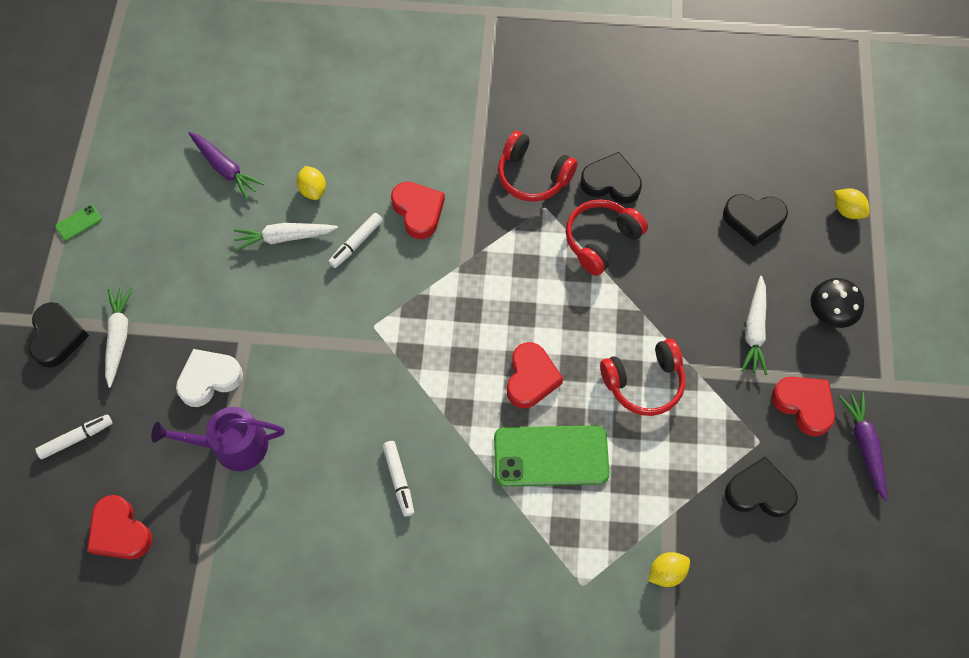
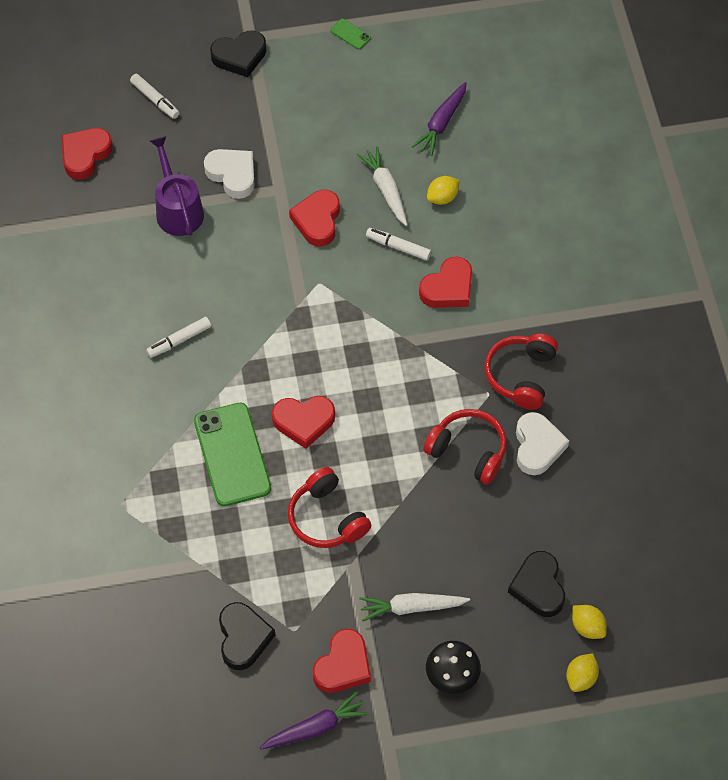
camera: 75 degrees right, 5 degrees down
(119, 337) = (252, 99): white carrot -> none
(298, 309) = (317, 221): none -> red heart
(611, 183) = (537, 446): black heart -> white heart
(666, 572) = (147, 571): yellow lemon -> yellow lemon (587, 627)

